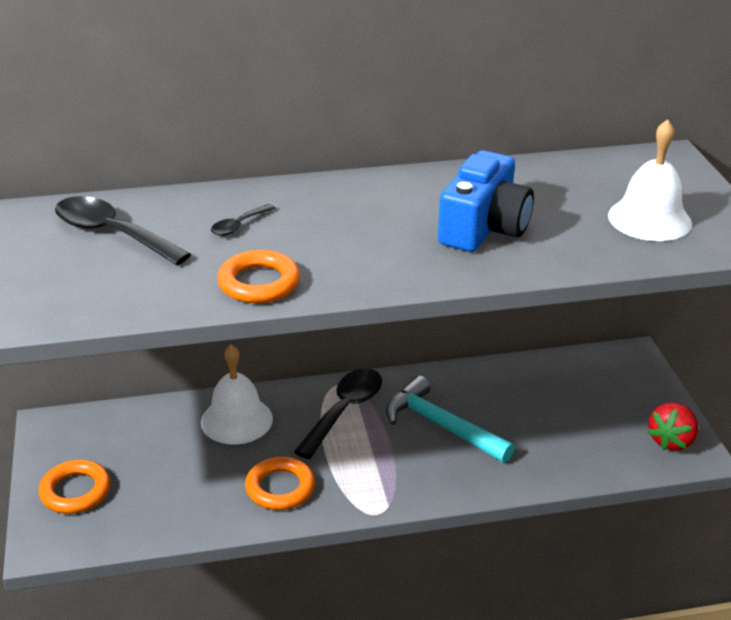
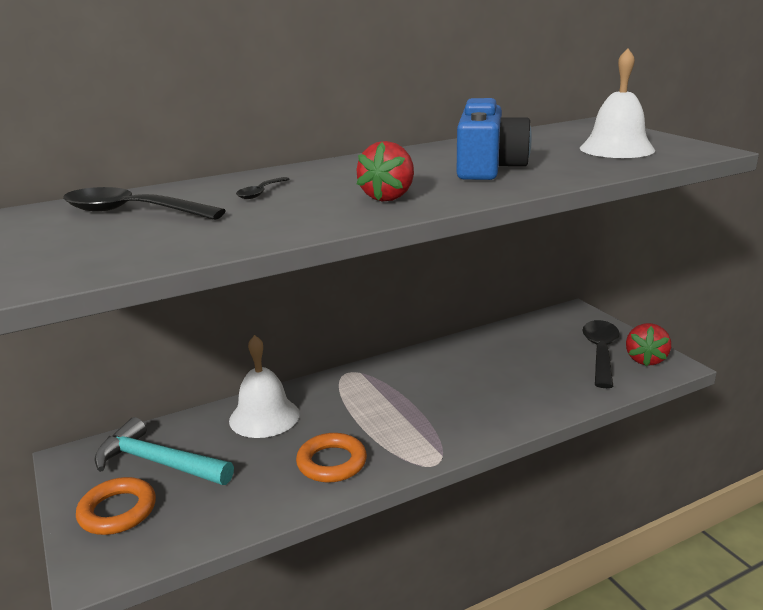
camera: 15 degrees left, 10 degrees down
(259, 283) = (307, 220): orange ring -> none
(344, 410) = (362, 391): black spoon -> black spoon (600, 352)
(352, 260) = (388, 197): none -> red strawberry
(441, 425) = (453, 385): turquoise hammer -> turquoise hammer (158, 462)

